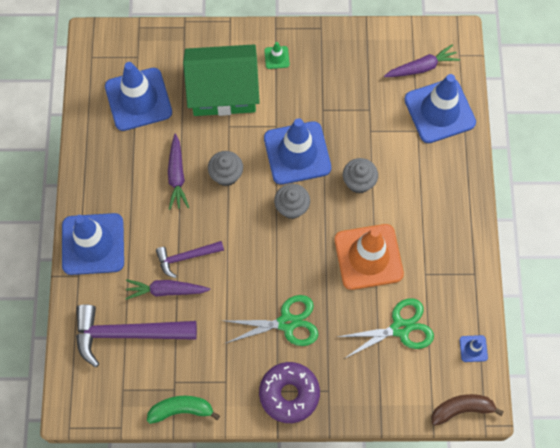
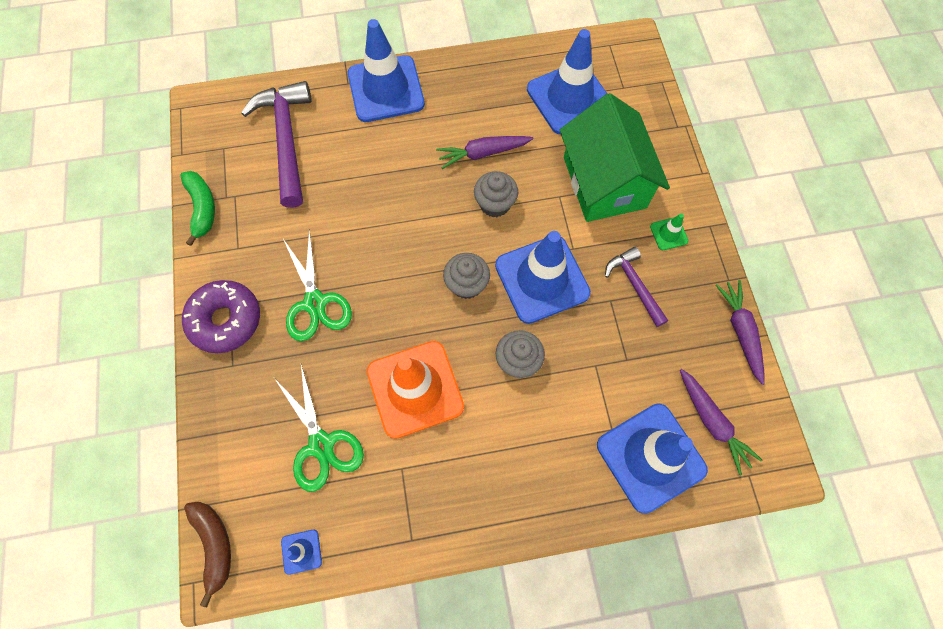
camera: 80 degrees right, 0 degrees up
(166, 290) = (341, 168): purple carrot -> purple carrot (740, 331)
(186, 257) = (383, 181): purple hammer -> purple hammer (634, 285)

